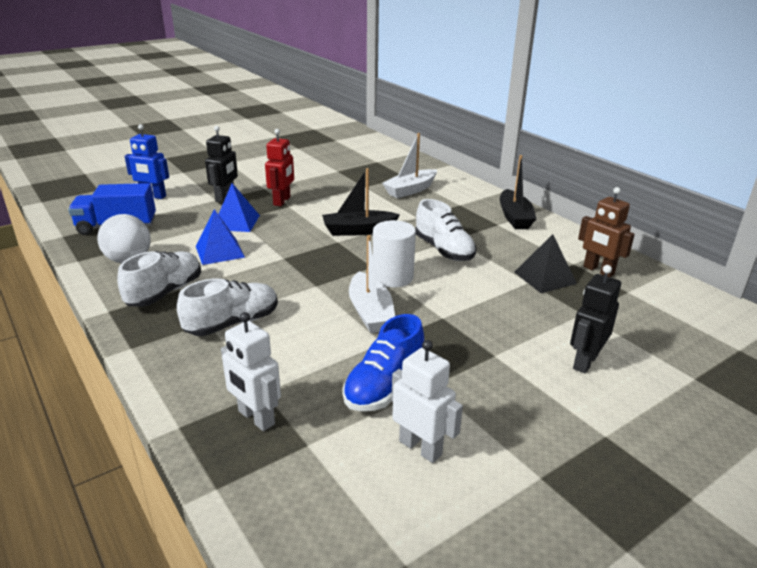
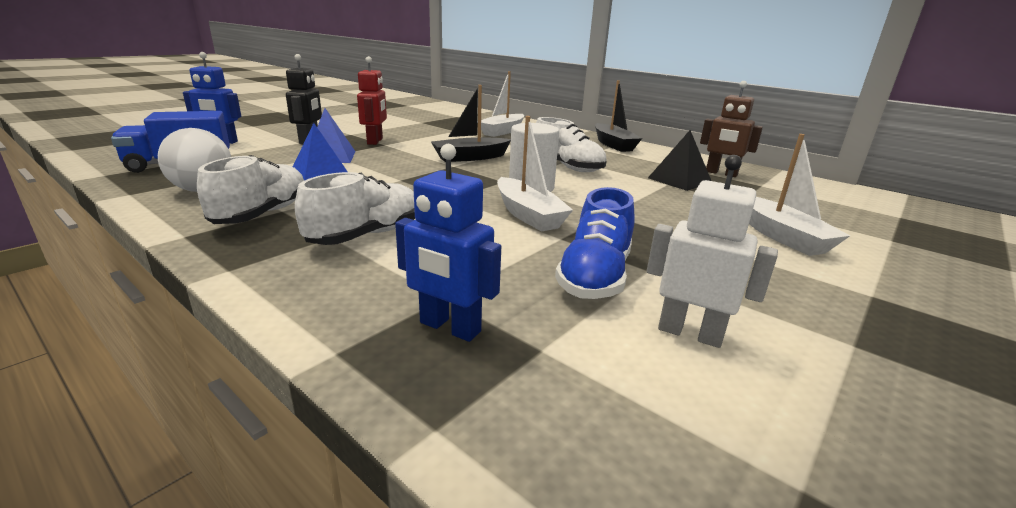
camera: 15 degrees left, 5 degrees down
(256, 418) = (449, 327): white robot -> blue robot
(584, 362) = (782, 236): black robot -> white boat

